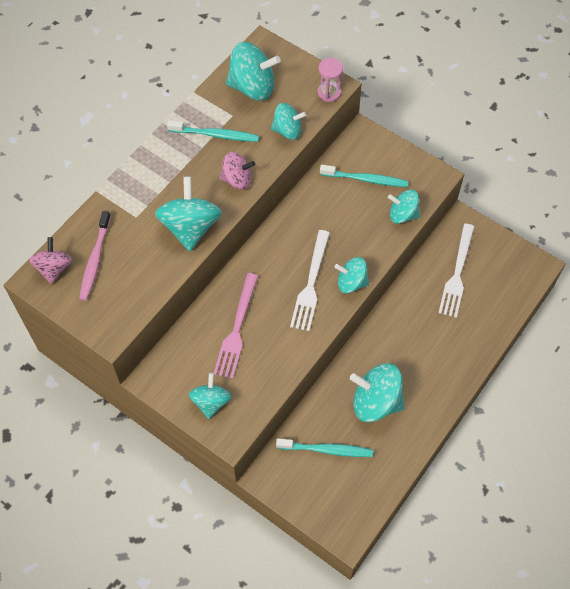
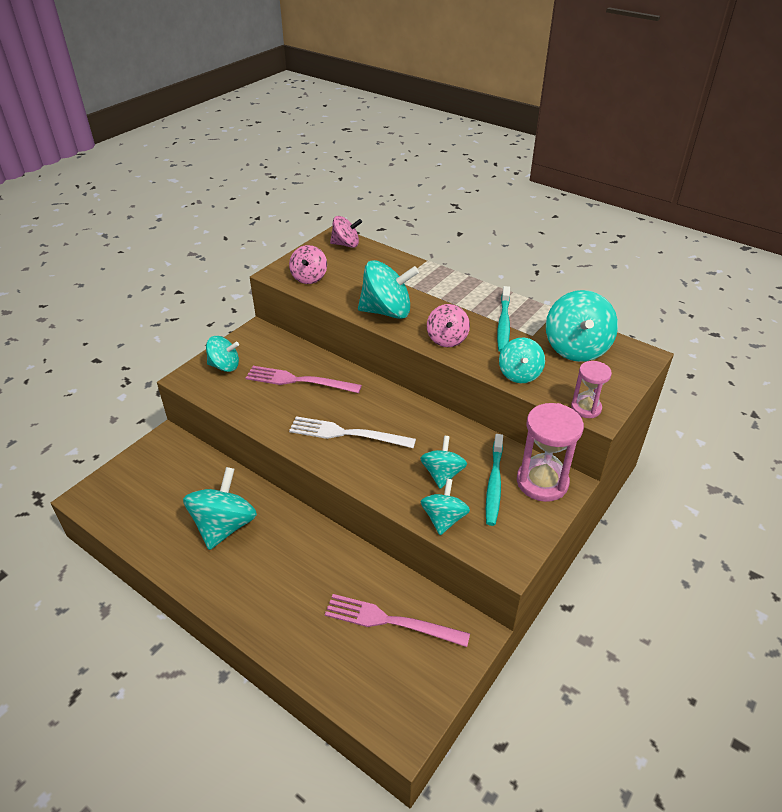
camera: 90 degrees right, 20 degrees down
(95, 259) = (353, 263): pink toothbrush -> none
(122, 301) = (309, 277): none -> pink spinning top
(326, 450) = (180, 483): turquoise toothbrush -> none
(351, 282) = (346, 467): turquoise spinning top -> turquoise spinning top (442, 474)
(362, 148) = (542, 482): none -> pink hourglass
(457, 273) = (390, 621): white fork -> pink fork

